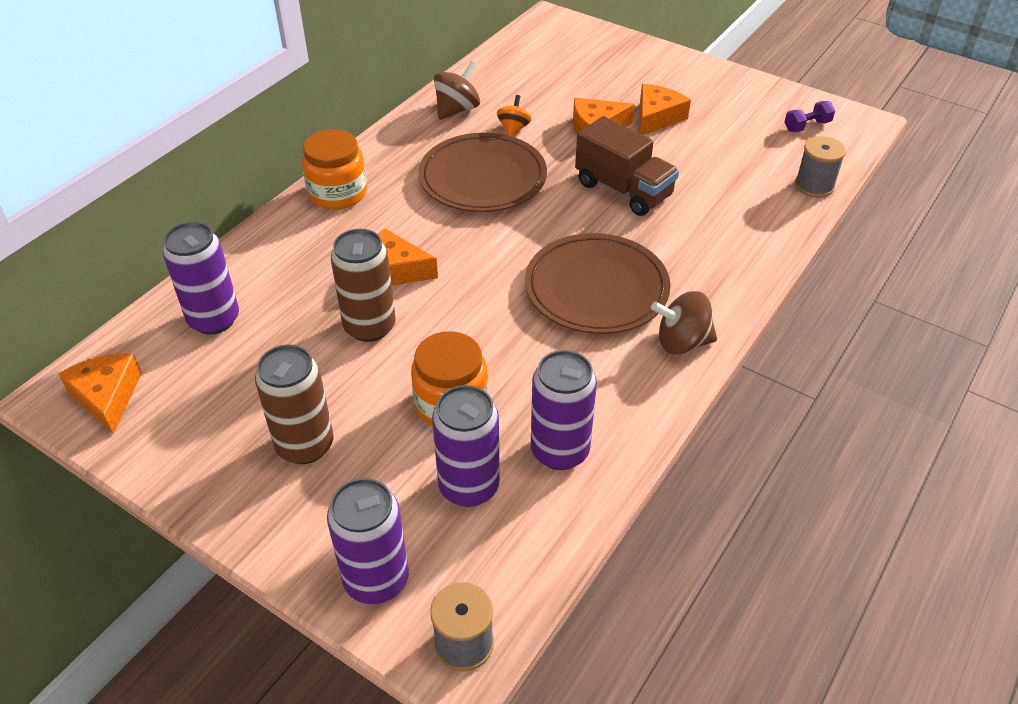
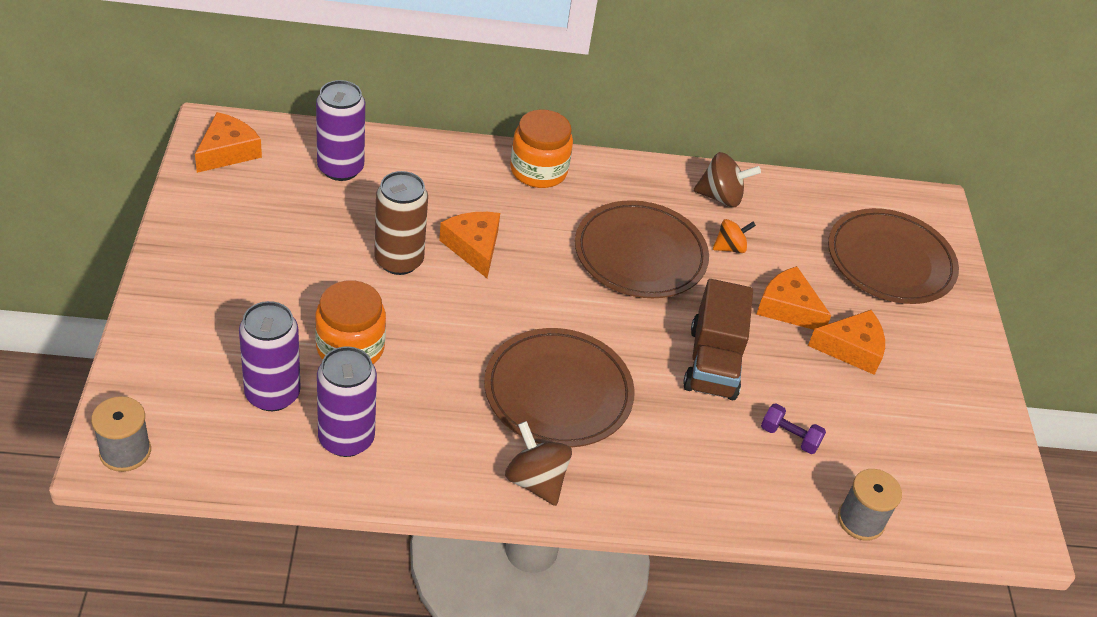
camera: 50 degrees right, 0 degrees up
(305, 445) = (251, 279): brown can -> none
(376, 580) = (153, 376): purple can -> none
(587, 62) = (890, 261): none -> brown plate
(807, 126) = (962, 483): purple dumbbell -> purple dumbbell (789, 437)

